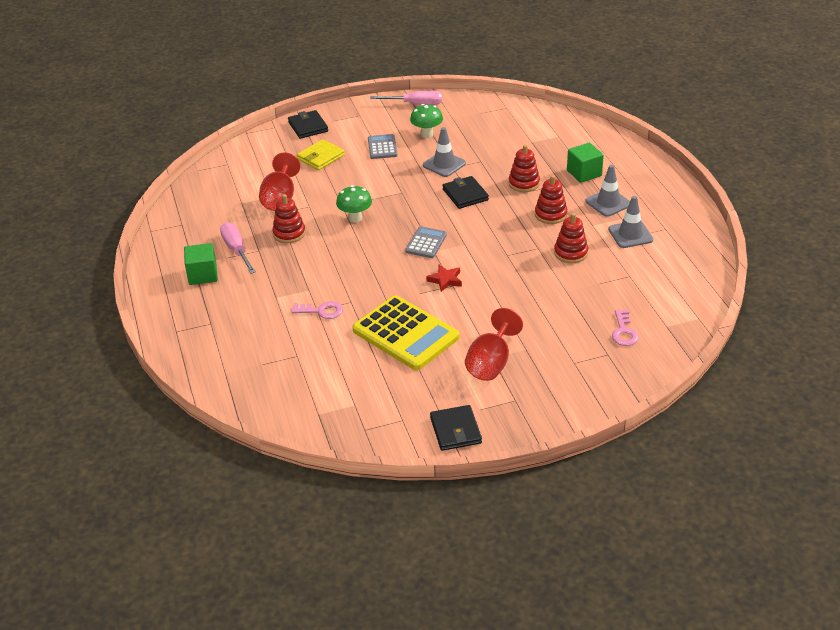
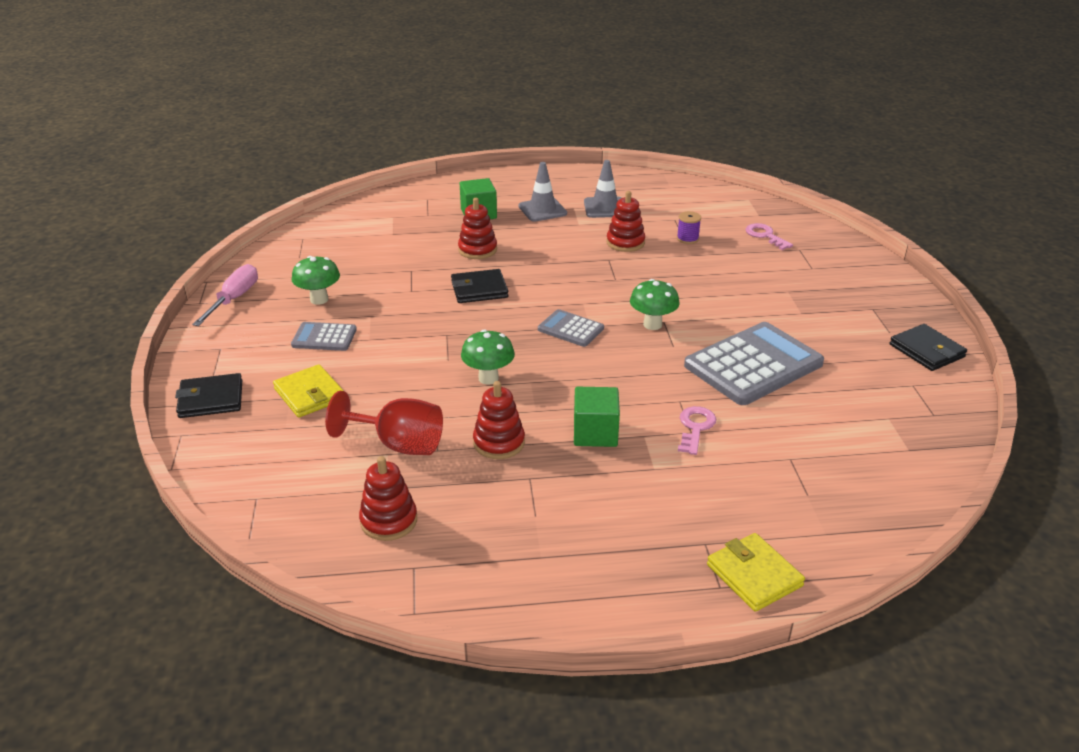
camera: 80 degrees left, 5 degrees down
(186, 343) = (754, 575): none -> yellow wallet
(203, 275) = (575, 546): green cube -> green cube (595, 433)
(236, 250) = (520, 502): pink screwdriver -> none
(406, 334) = (753, 364): yellow calculator -> grey calculator
(444, 164) = (401, 295): grey traffic cone -> none
(445, 280) = (652, 324): red star -> green mushroom
(455, 430) = (926, 351): black wallet -> black wallet turned 60 degrees clockwise
(491, 363) = (811, 314): red goblet -> none
(550, 214) = (548, 243): red stacking toy -> red stacking toy (389, 521)
(595, 286) = (687, 239): none -> purple spool
(624, 332) = (765, 236): pink key -> pink key turned 135 degrees counterclockwise

